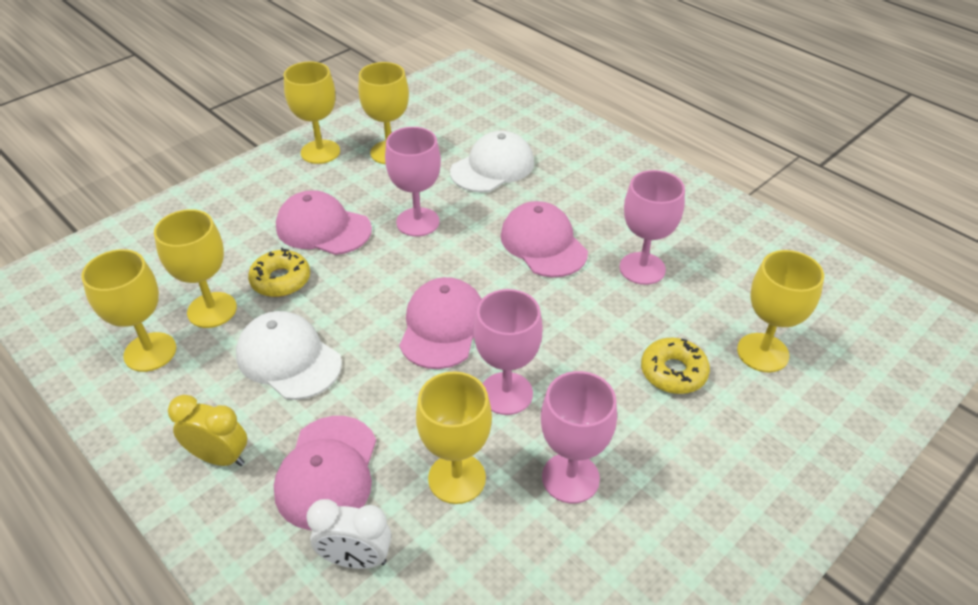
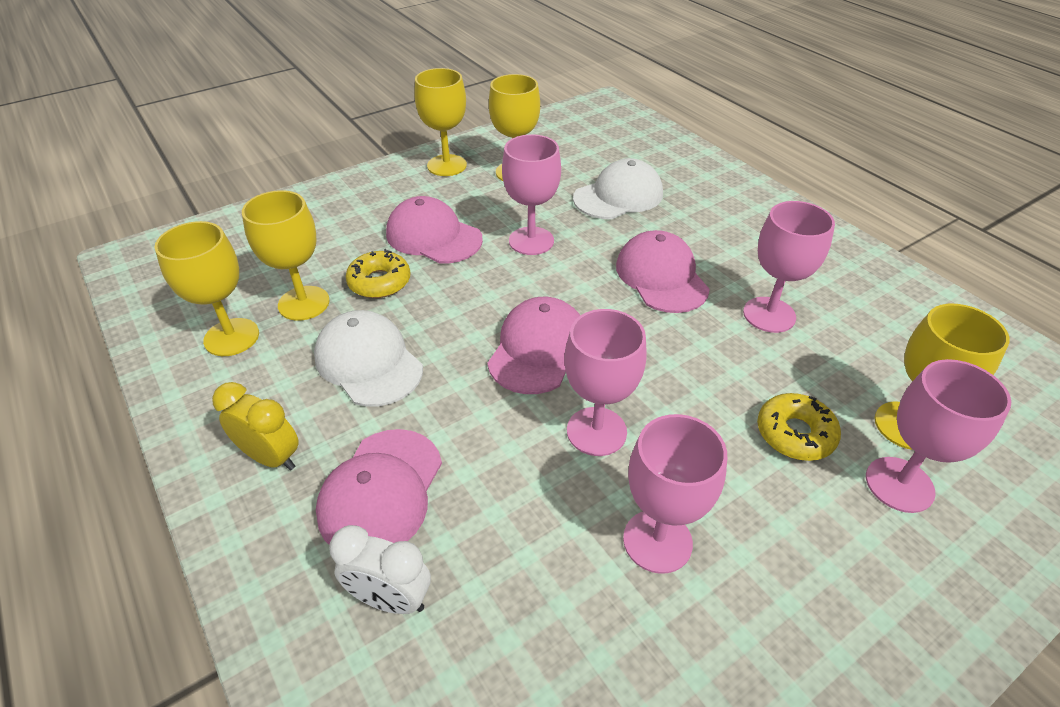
camera: 10 degrees right, 0 degrees up
(457, 478) = (524, 521): yellow goblet -> none
(760, 402) = (899, 484): none -> pink goblet

